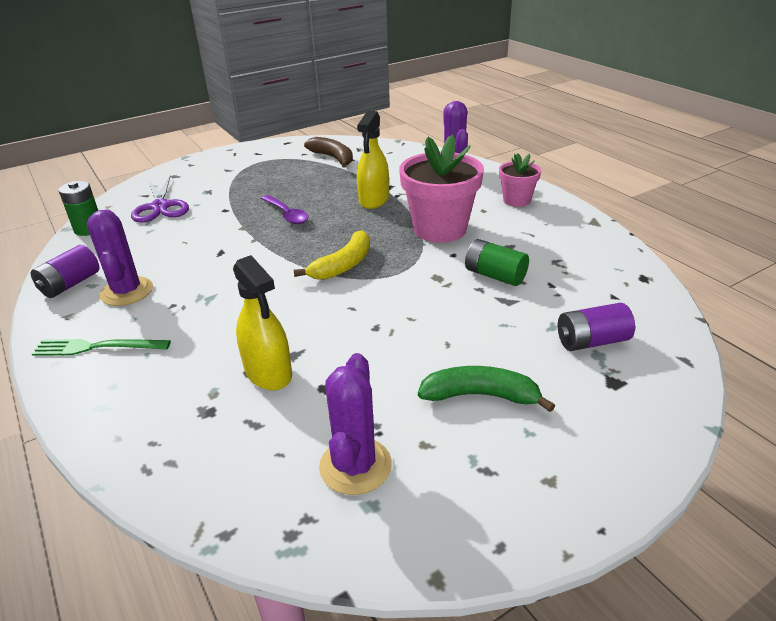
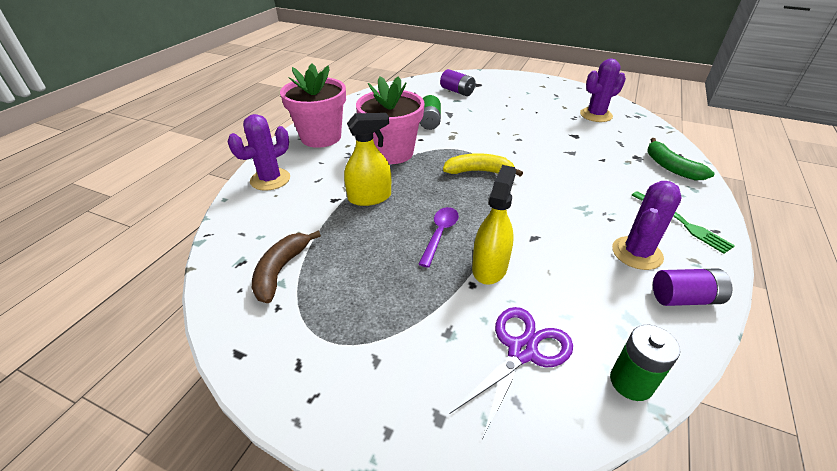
camera: 125 degrees left, 5 degrees up
(268, 372) = (593, 153): yellow spray bottle -> yellow spray bottle (489, 267)
(480, 395) = (524, 104): green banana -> green banana (670, 167)
(516, 200) = (321, 137): pink flower pot -> pink flower pot, size x1.83

